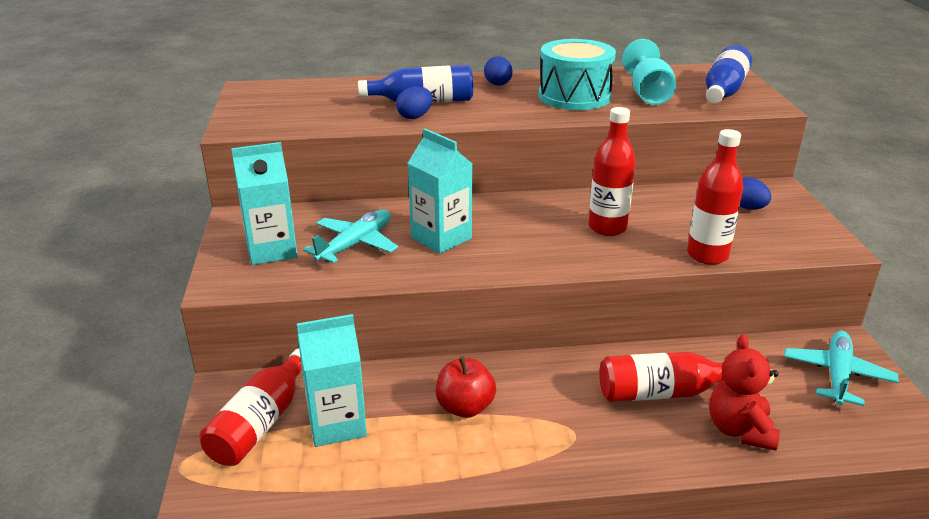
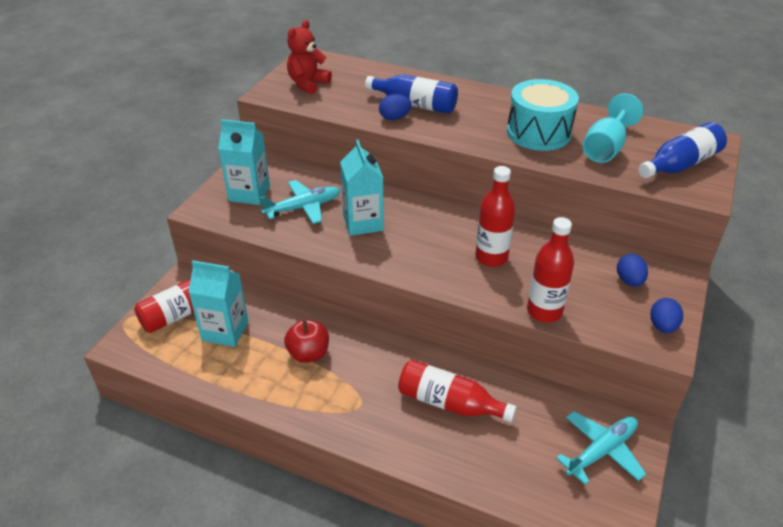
camera: 30 degrees right, 10 degrees up
(498, 85) = (490, 103): blue egg -> blue egg (662, 326)
(739, 430) = (476, 456): red teddy bear -> red teddy bear (308, 84)

